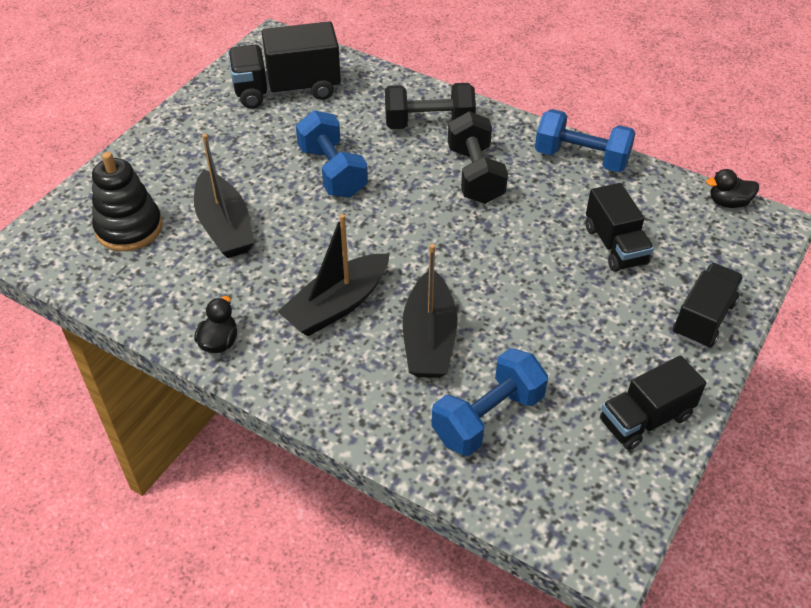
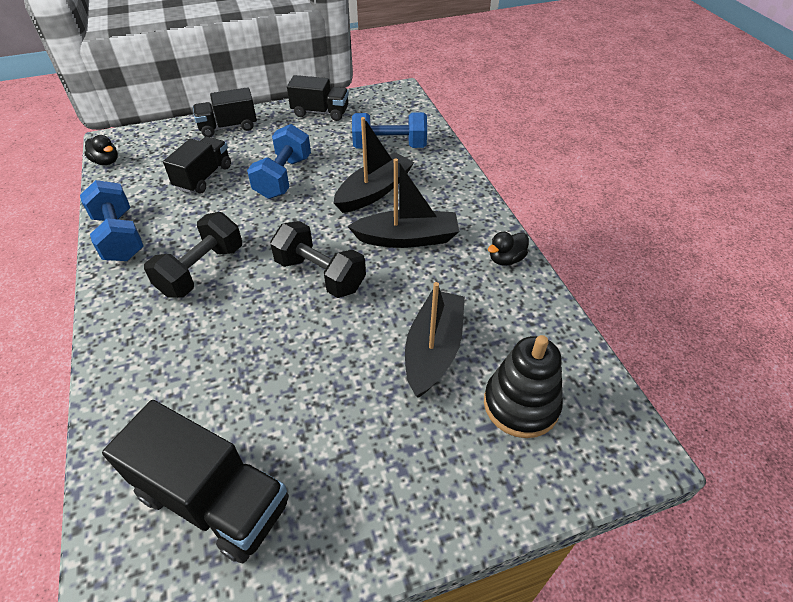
camera: 140 degrees left, 0 degrees up
(332, 172) = (294, 347): blue dumbbell -> blue dumbbell (283, 177)
(429, 124) = (159, 342): black dumbbell -> black dumbbell (320, 275)

